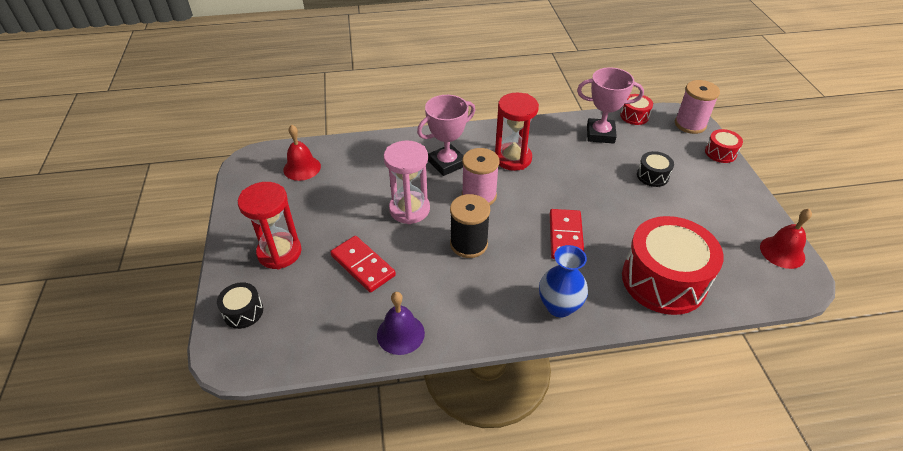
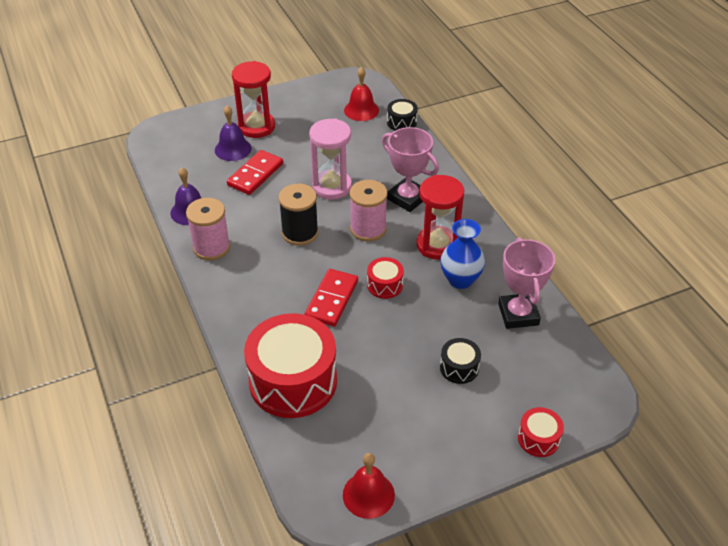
camera: 75 degrees right, 0 degrees up
(243, 312) = (194, 127): black drum -> black drum (401, 122)
(307, 279) = (233, 149): none -> purple bell
(559, 306) = (240, 304): blue vase -> blue vase (460, 280)
(565, 236) = (331, 299): red domino -> red domino turned 60 degrees counterclockwise
(634, 116) = (575, 345): red drum -> red drum (385, 285)
(690, 124) = (587, 406): pink spool -> pink spool (211, 247)

